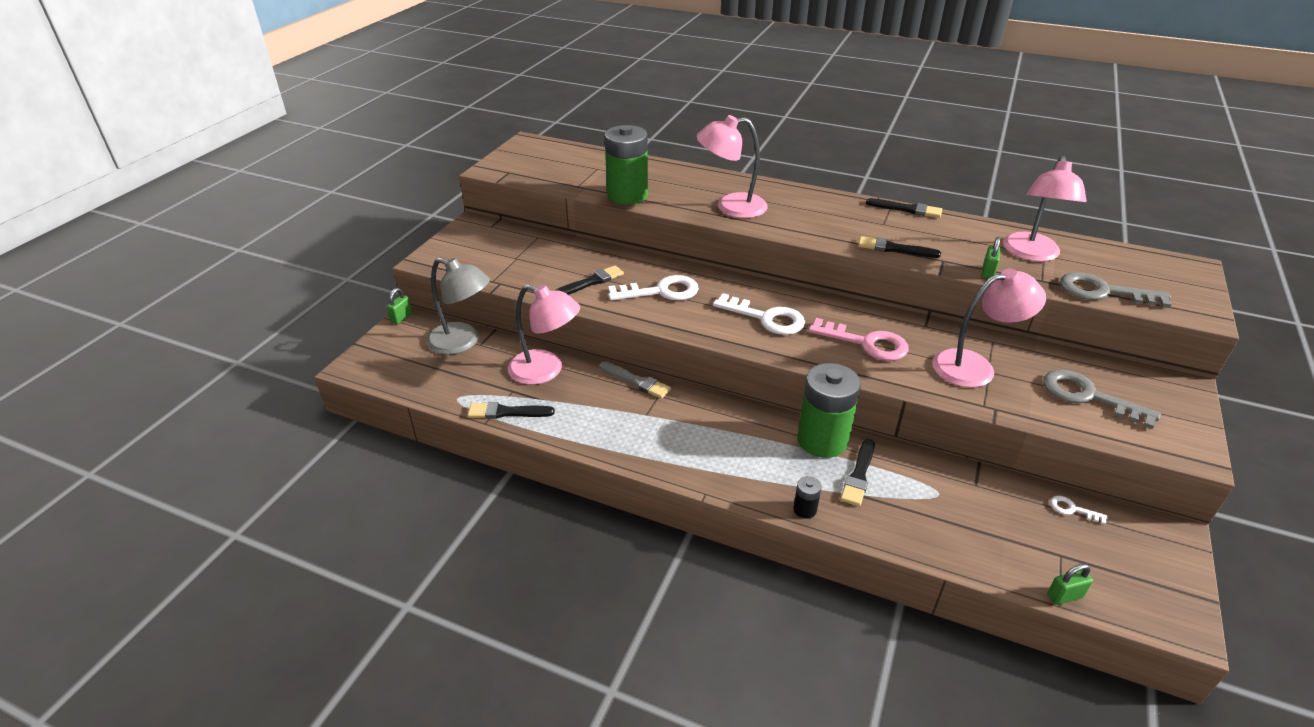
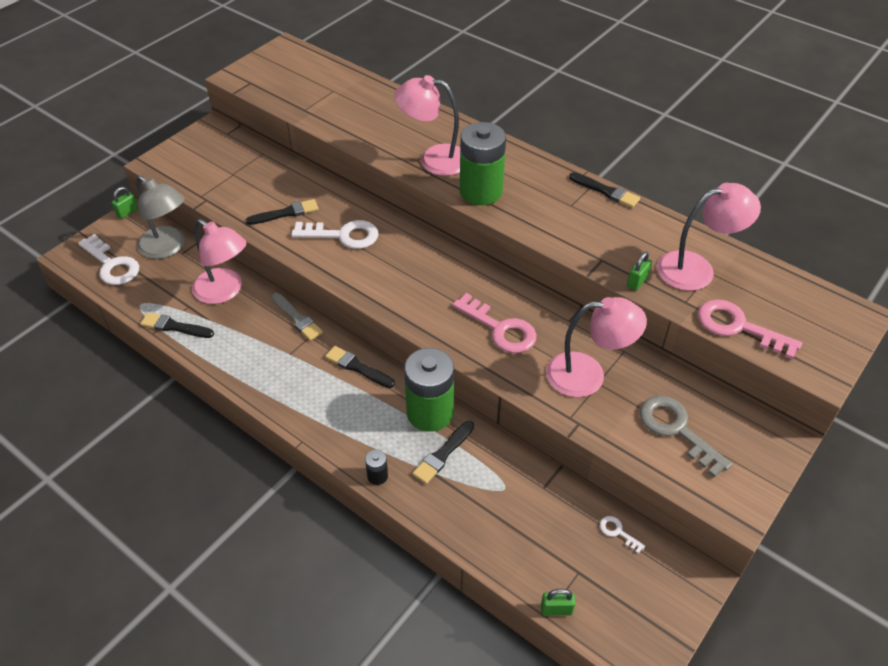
camera: 15 degrees right, 10 degrees up
(627, 195) = (344, 128): green battery -> green battery (481, 191)
(766, 318) = (423, 283): white key -> white key (112, 265)
(894, 249) = (562, 237): black brush -> black brush (357, 367)
(1031, 254) = (696, 269): pink lamp -> pink lamp turned 135 degrees counterclockwise
(1103, 292) = (738, 327): grey key -> pink key

